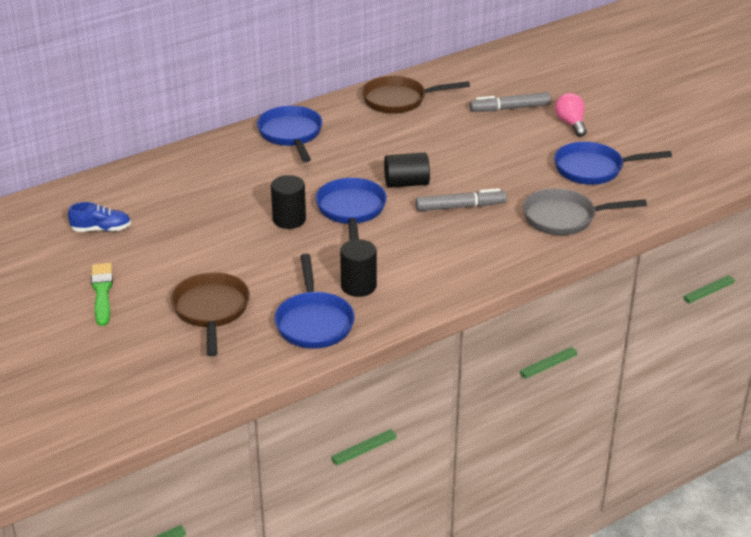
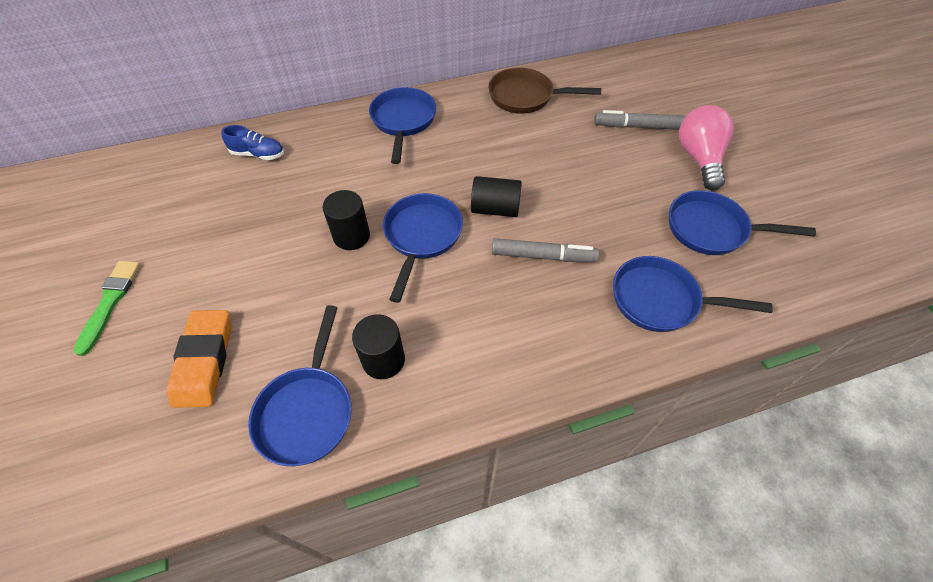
camera: 15 degrees right, 20 degrees up
(101, 229) = (161, 210): blue shoe -> blue shoe (258, 154)
(211, 311) = (204, 360): brown pan -> orange eraser
(564, 218) = (660, 300): grey pan -> blue pan
(571, 123) = (699, 158): pink light bulb -> pink light bulb, size x1.51

